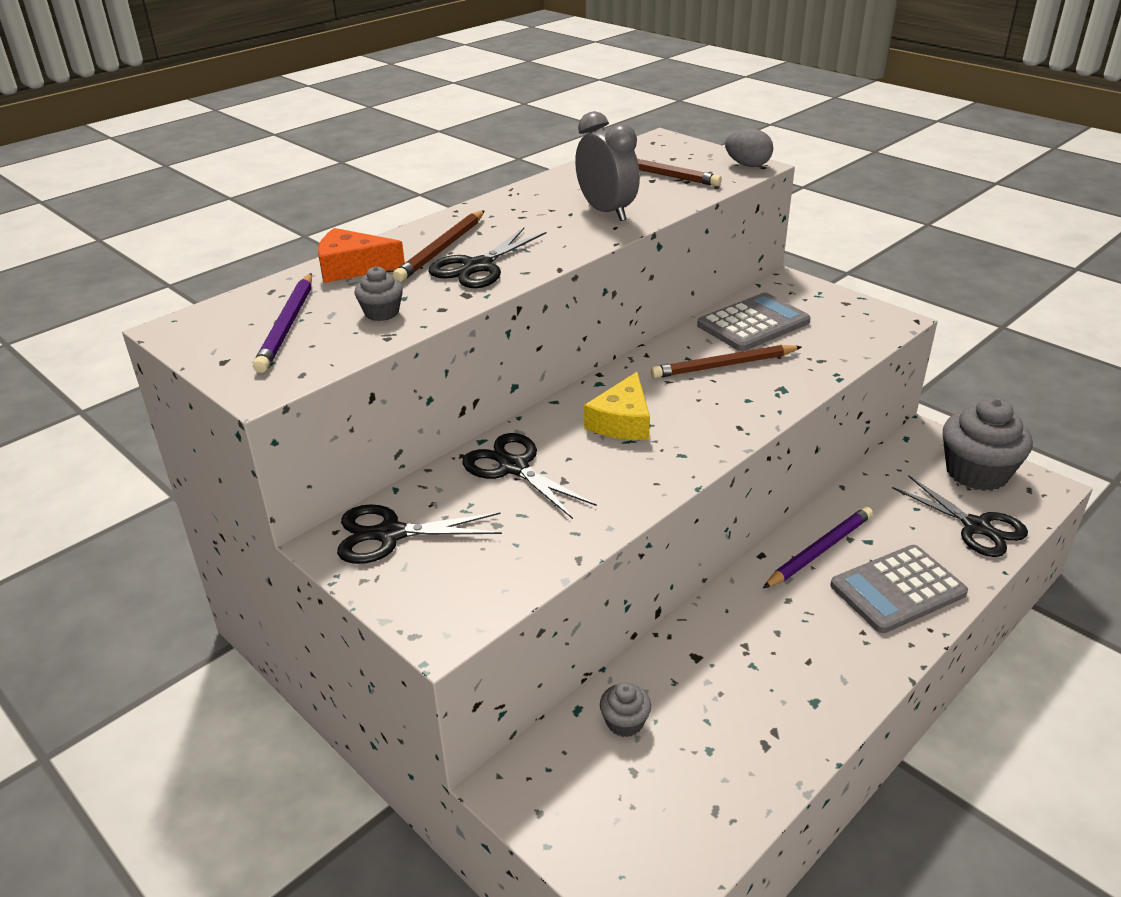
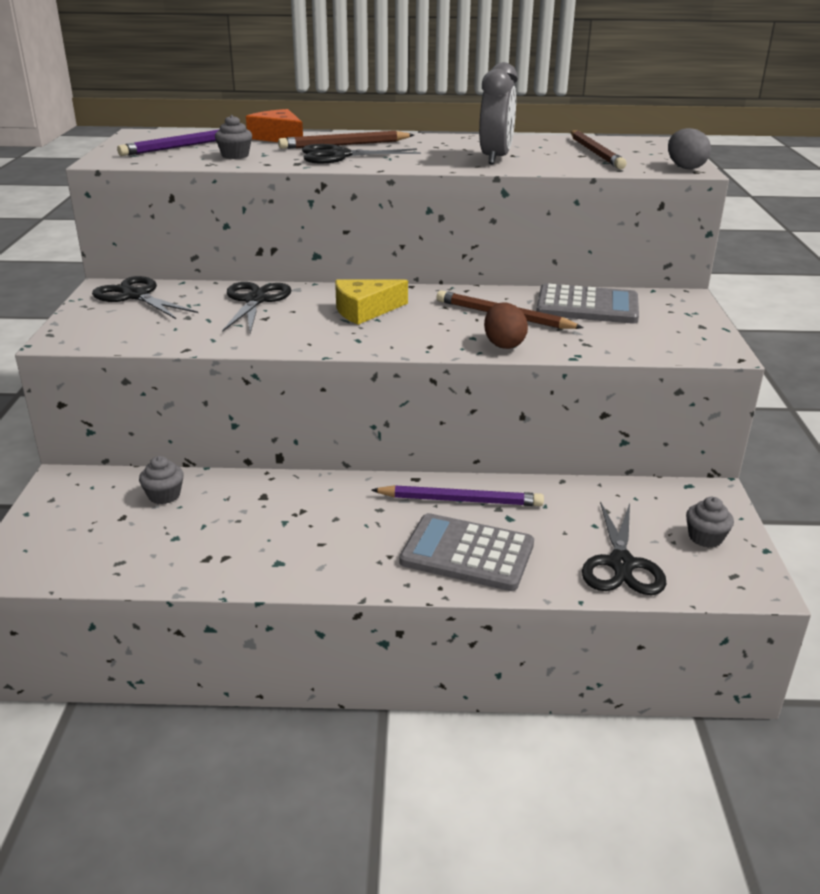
camera: 45 degrees right, 5 degrees down
(779, 393) = (503, 344): none -> brown egg
(976, 472) = (705, 537): grey cupcake -> grey cupcake, size x0.47

